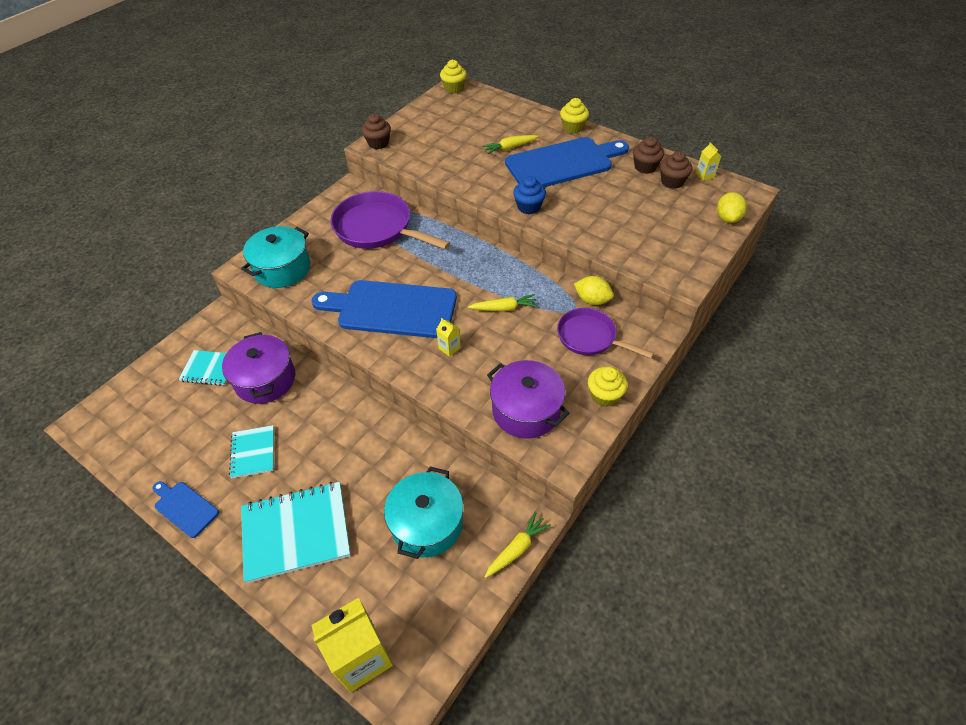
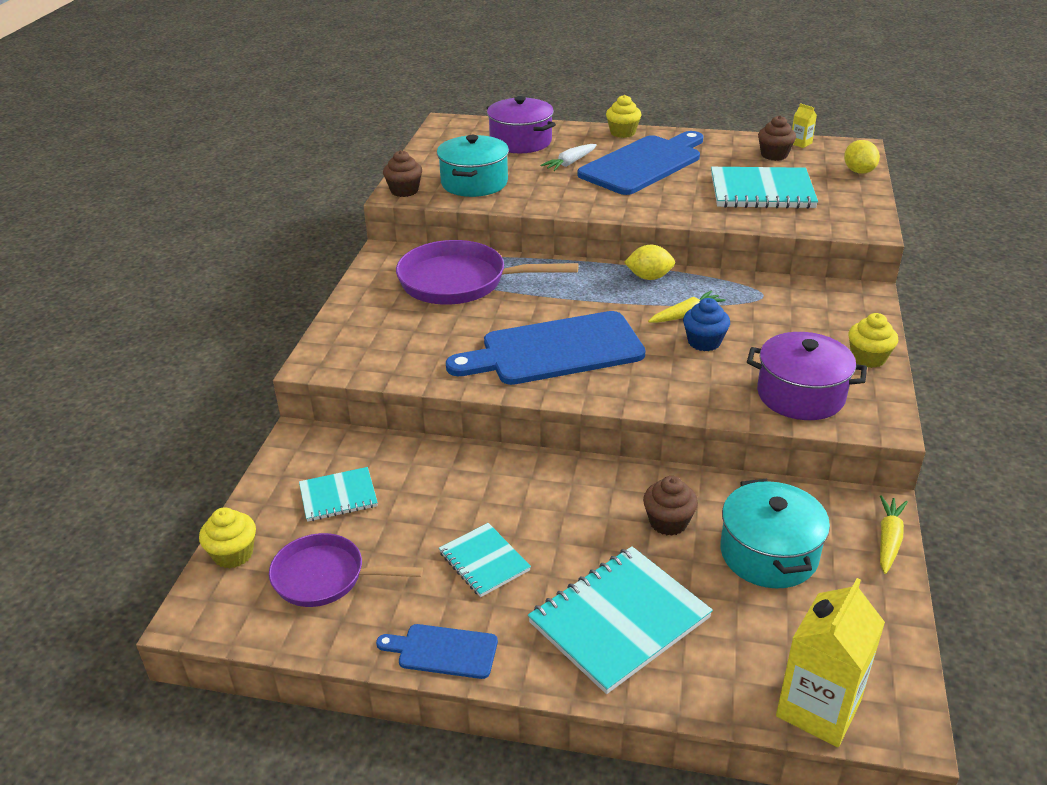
camera: 25 degrees left, 15 degrees down
(265, 379) = (429, 483): purple pot -> purple pot (520, 141)
(282, 269) = (372, 350): turquoise pot -> turquoise pot (474, 183)
(449, 348) = (660, 366): yellow carton -> none
(454, 88) = (447, 125): yellow cupcake -> yellow cupcake (233, 554)
(510, 148) = (570, 163): yellow carrot -> white carrot
(529, 207) = (645, 207): blue cupcake -> blue cupcake (704, 342)
(590, 337) = (803, 314): purple pan -> purple pan (325, 577)
(592, 300) = (773, 283): yellow lemon -> yellow lemon (649, 277)
(630, 216) = (761, 191): none -> turquoise notebook
(645, 167) = (734, 149): brown cupcake -> brown cupcake (668, 522)

